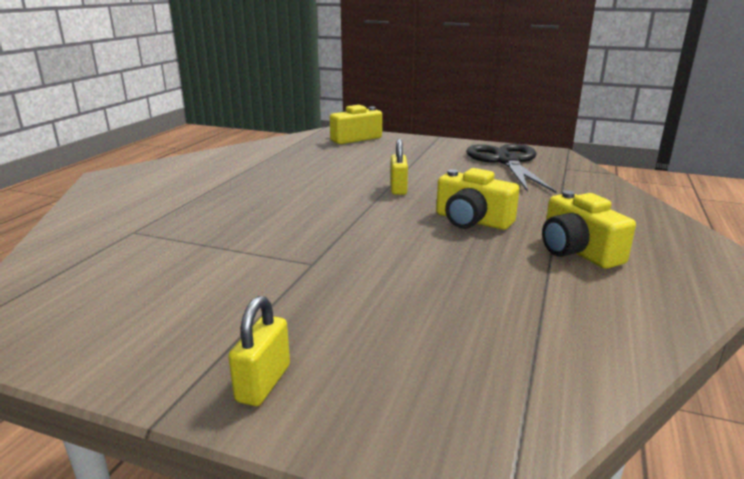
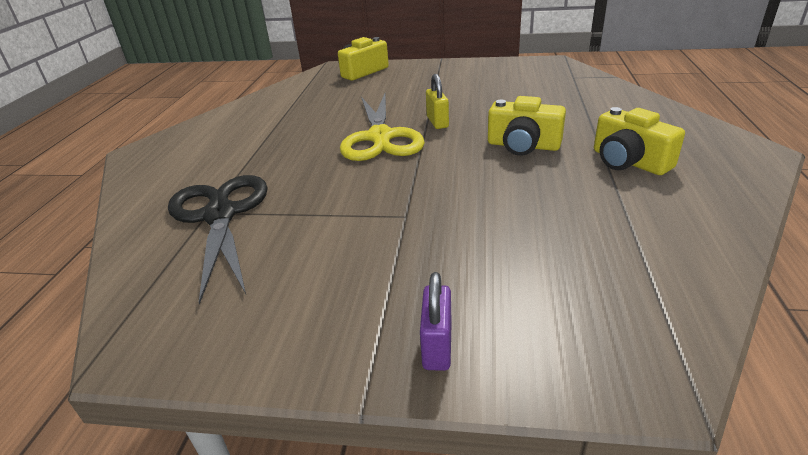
camera: 10 degrees left, 10 degrees up
(263, 383) = (437, 346): yellow padlock -> purple padlock
(333, 194) = (380, 137): none -> yellow scissors
(506, 161) = (518, 77): black scissors -> black scissors (220, 215)

